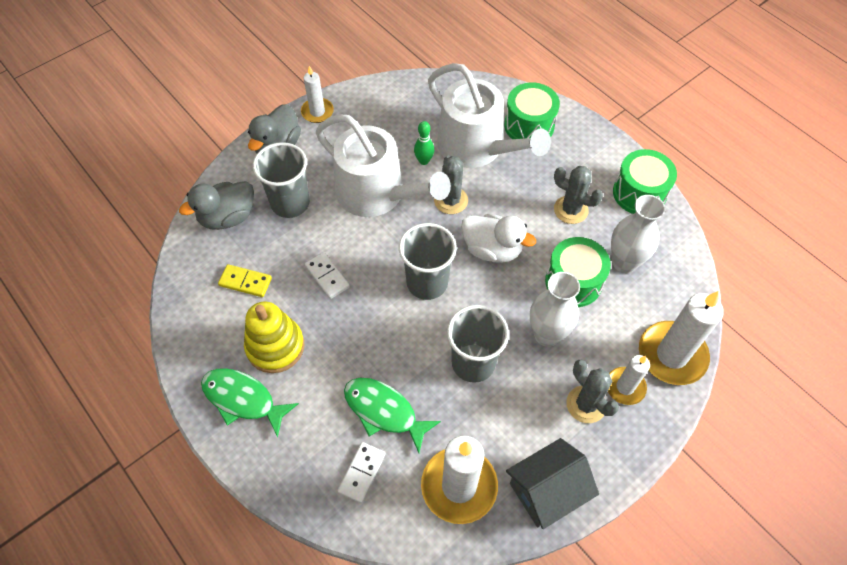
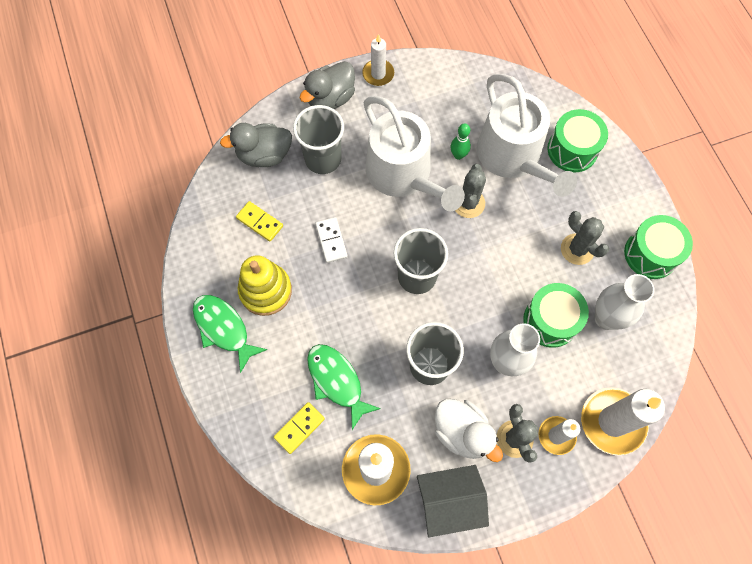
camera: 20 degrees right, 10 degrees up
(362, 473) = (299, 428): white domino -> yellow domino
(492, 249) = (488, 264): white duck -> white duck (462, 432)

